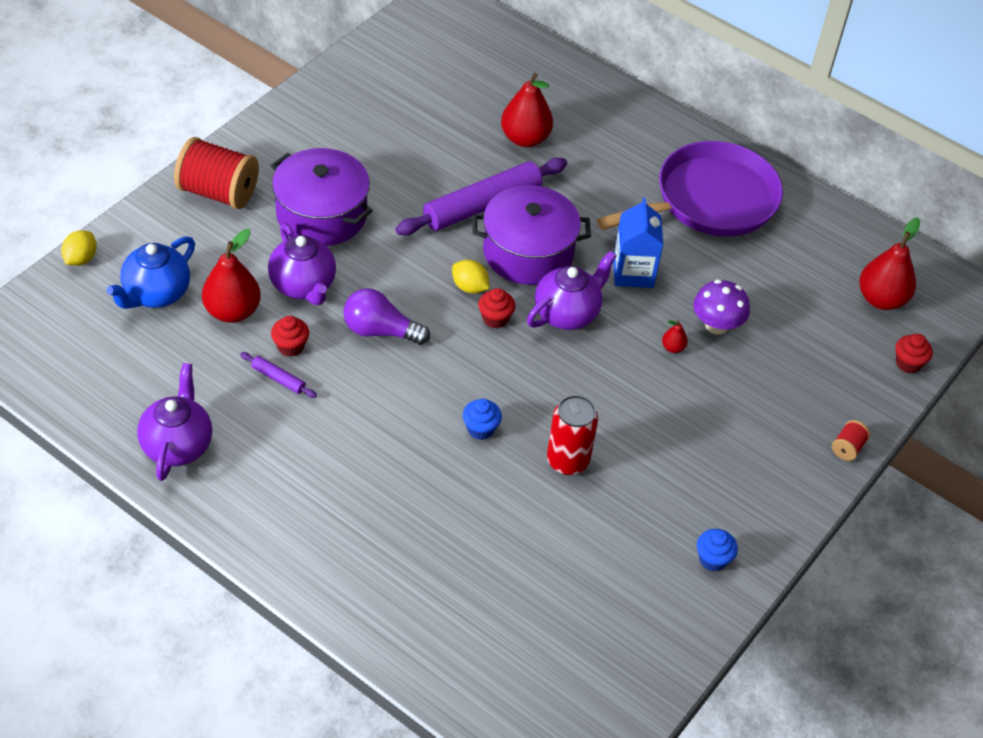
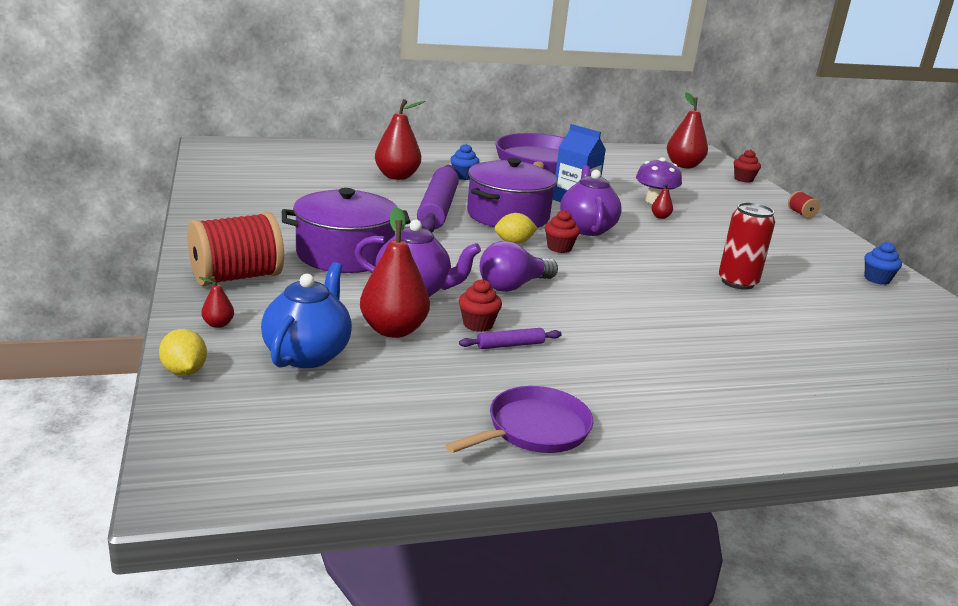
camera: 50 degrees left, 25 degrees down
(148, 231) = (218, 324): none -> red pear
(156, 294) = (307, 354): blue teapot -> blue teapot turned 150 degrees counterclockwise
(177, 445) = (534, 429): purple teapot -> purple pan
(480, 429) = (671, 295): blue cupcake -> blue cupcake (463, 176)

